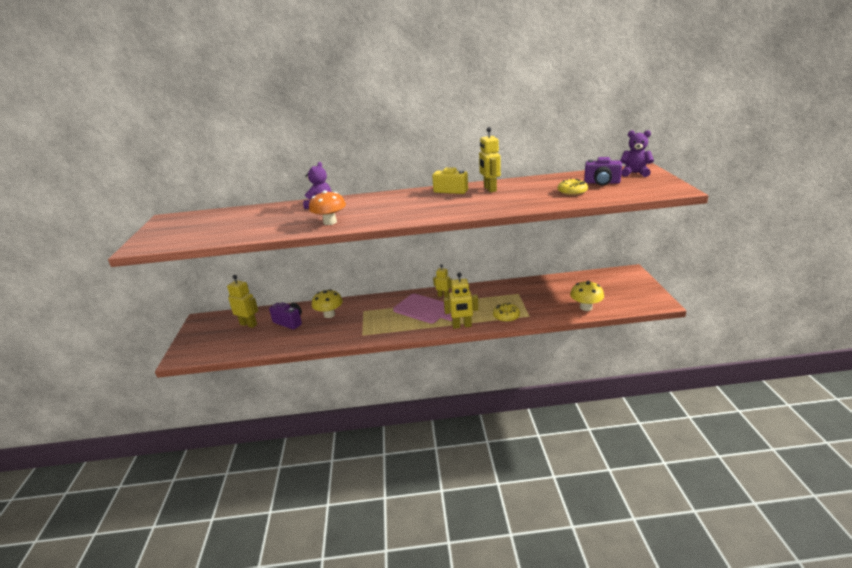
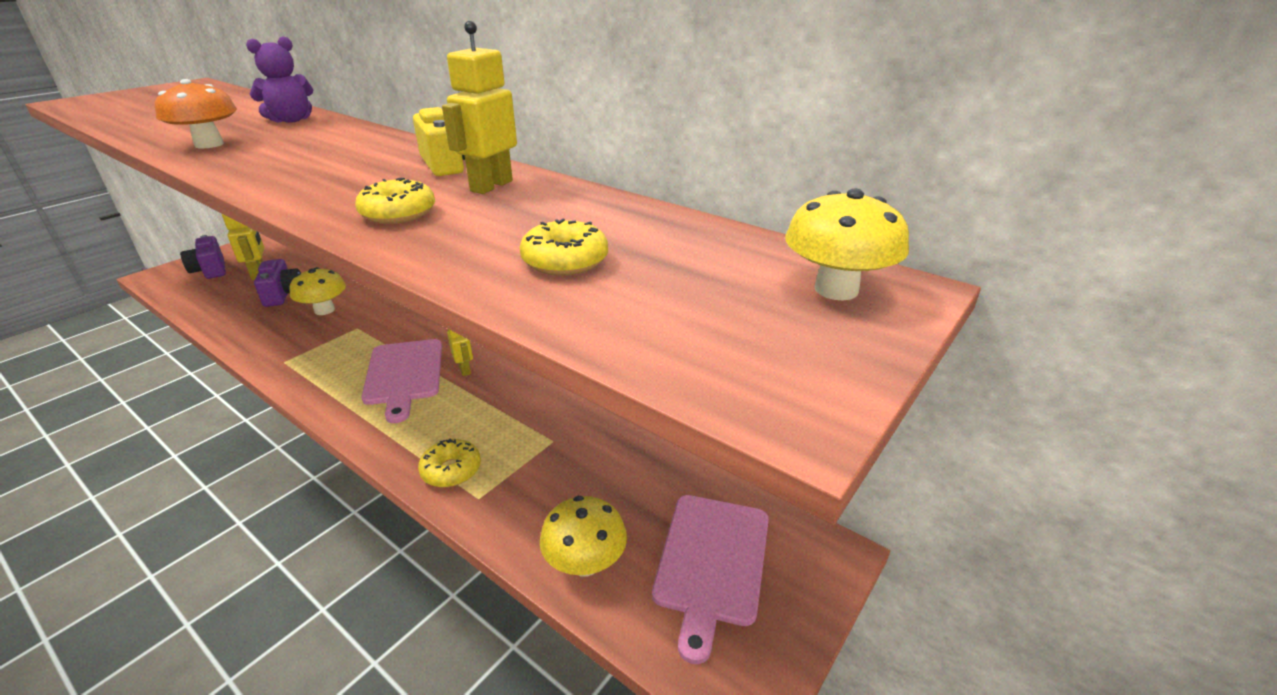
camera: 40 degrees right, 5 degrees up
(462, 326) = (377, 438): yellow robot -> none
(494, 203) = (398, 213): none -> yellow donut
(602, 183) = (687, 272): purple camera -> purple camera (210, 270)
(611, 289) = (711, 562): none -> pink cutting board
(634, 173) = (836, 289): purple teddy bear -> yellow mushroom

